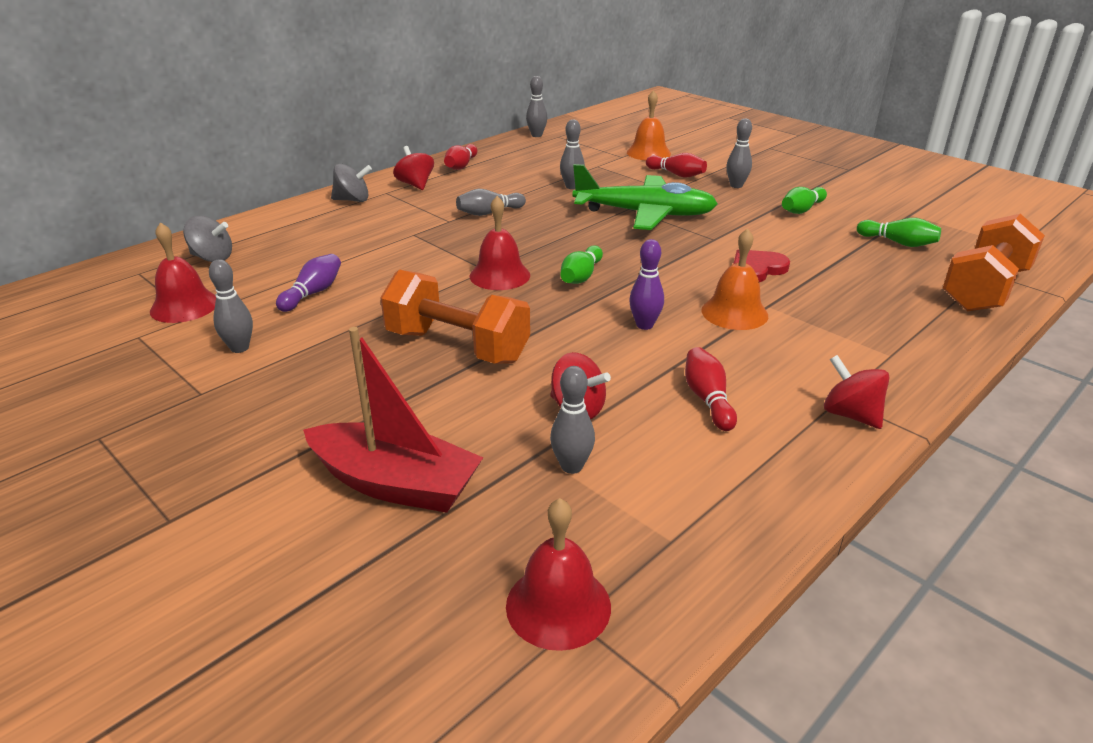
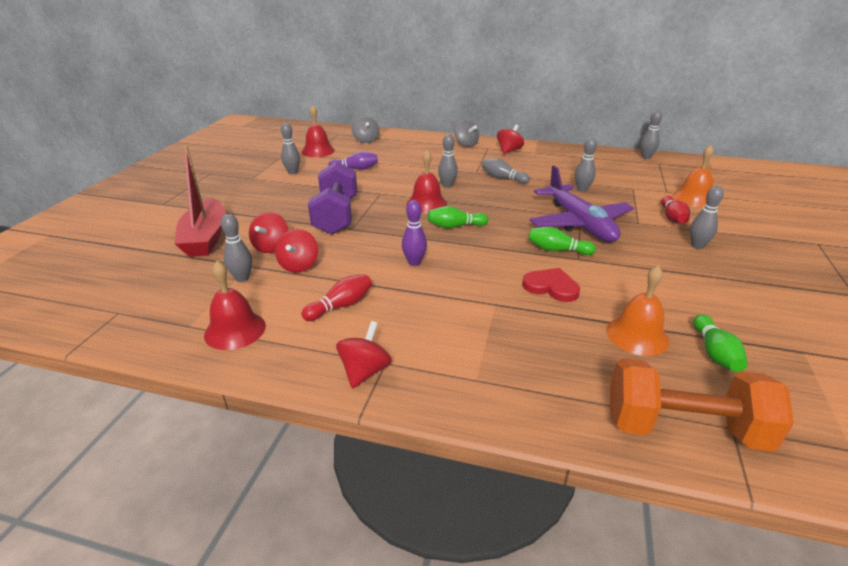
camera: 60 degrees right, 0 degrees up
(457, 346) = (336, 216): orange dumbbell -> purple dumbbell
(461, 166) = (555, 153): red bowling pin -> none
(464, 248) = (447, 185): none -> grey bowling pin
(497, 422) = (271, 247): none -> red spinning top
(558, 605) = (127, 304): red bell -> red bell (235, 330)
(644, 214) = (579, 223): green plane -> purple plane
(734, 313) = (468, 292): orange bell -> orange bell (637, 335)
(801, 210) = (701, 286): green bowling pin -> green bowling pin (557, 250)

